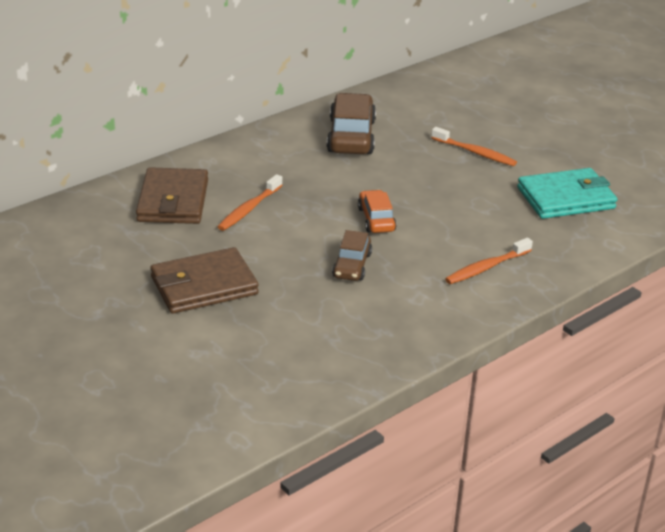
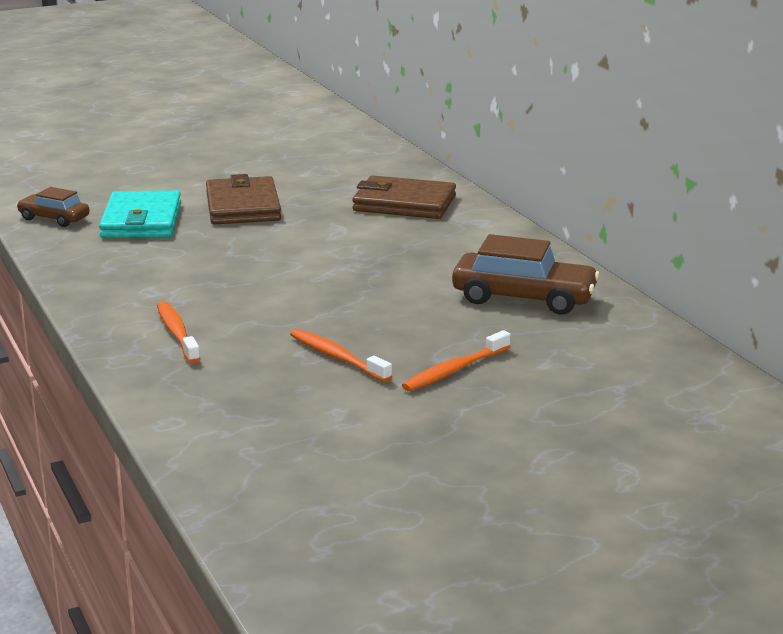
camera: 105 degrees right, 10 degrees down
(249, 209) = (371, 233): orange toothbrush -> orange toothbrush (337, 357)
(352, 265) = (232, 267): brown car -> brown car (54, 218)
(376, 219) = (315, 289): orange car -> none
(566, 198) = (301, 412): turquoise wallet -> turquoise wallet (142, 221)

